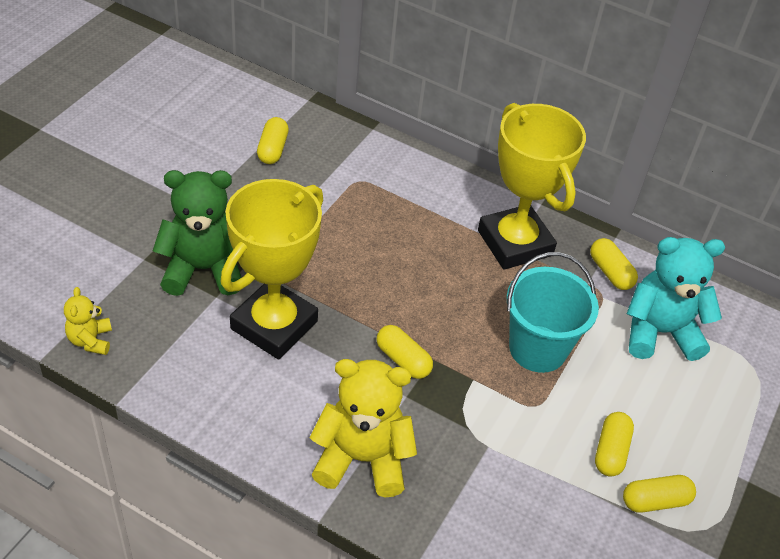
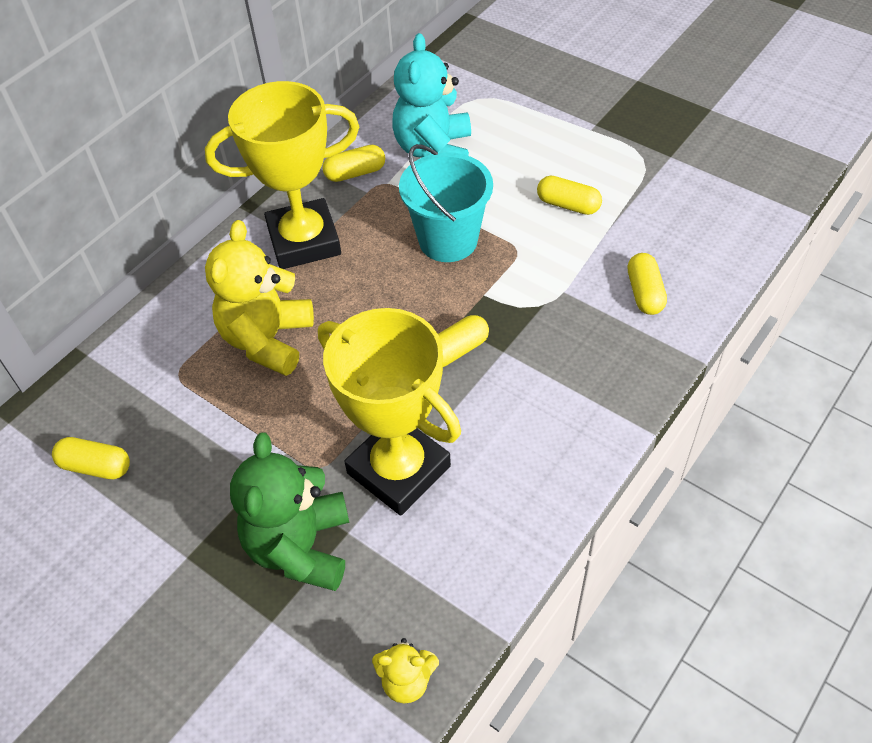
camera: 75 degrees left, 5 degrees up
(362, 458) = (581, 394): yellow teddy bear -> yellow teddy bear (267, 340)
(655, 501) = (618, 184): yellow capsule -> yellow capsule (644, 293)

